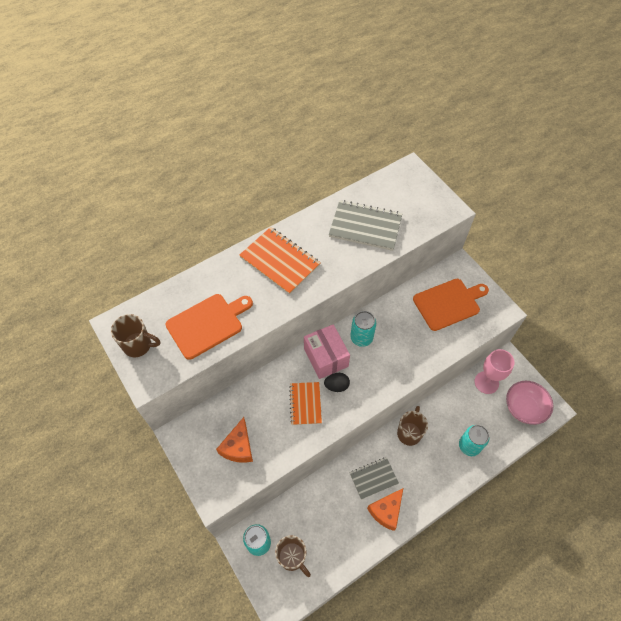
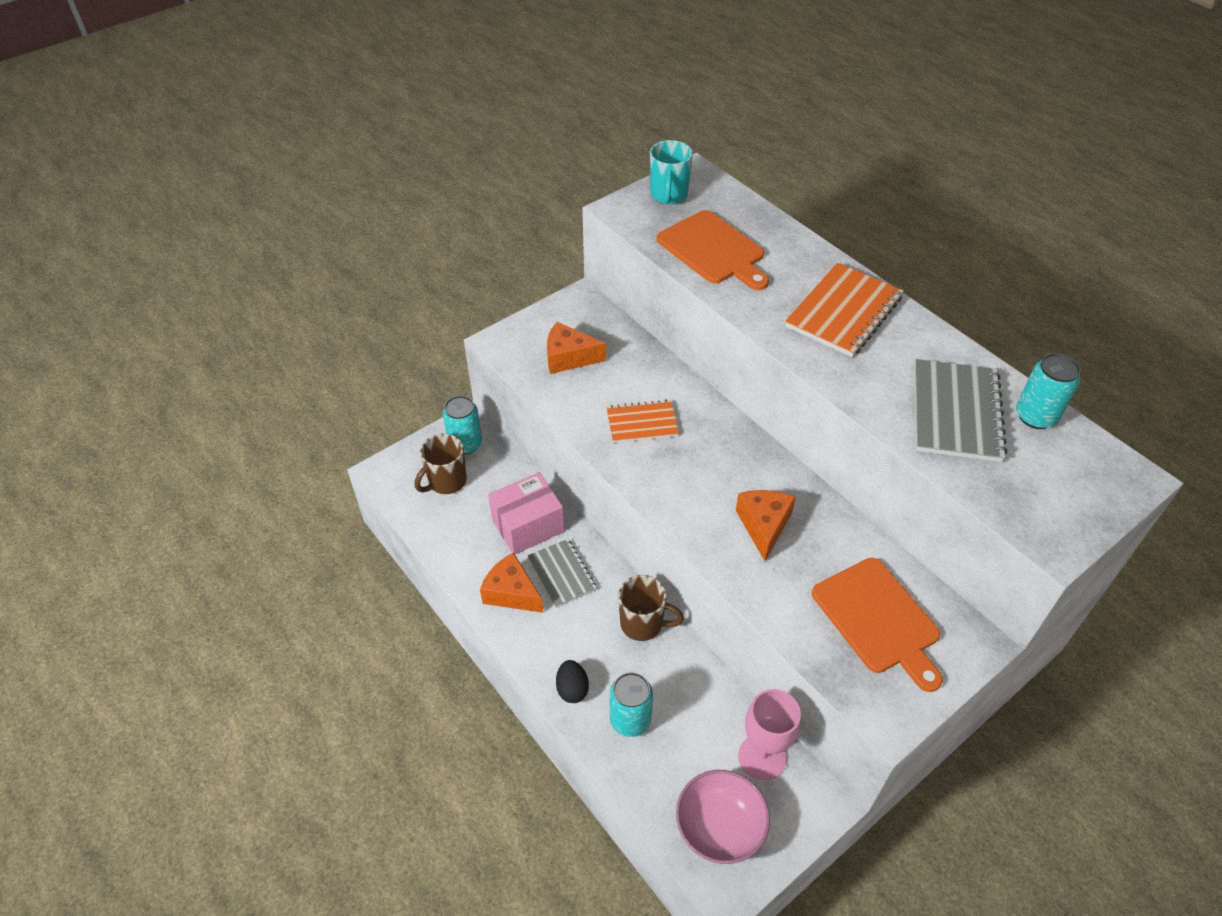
camera: 85 degrees right, 10 degrees down
(138, 345) = (668, 195): brown mug -> turquoise mug
(326, 357) = (724, 442): pink box -> pink box (528, 525)
(336, 386) = (677, 458): black egg -> black egg (572, 689)
(361, 338) = (770, 487): turquoise can -> turquoise can (1035, 416)
(389, 346) = (764, 526): none -> orange cheese

